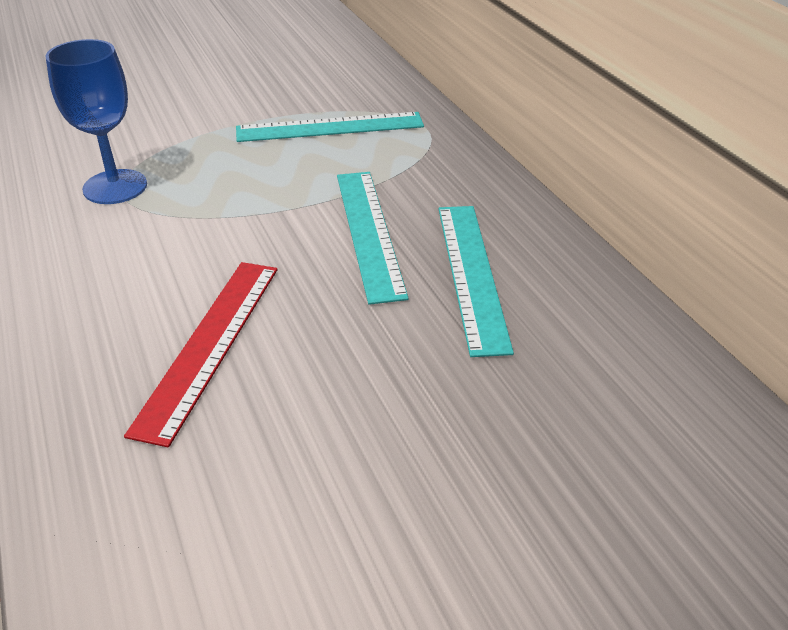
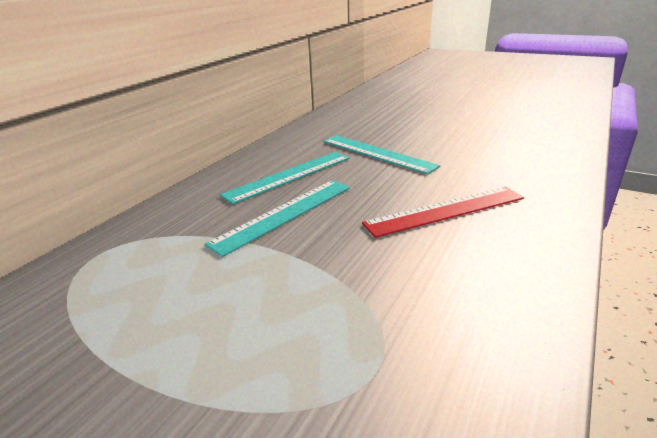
camera: 125 degrees left, 10 degrees down
(115, 187) = (375, 382): blue goblet -> none
(330, 127) = (122, 306): turquoise ruler -> turquoise ruler (377, 153)

